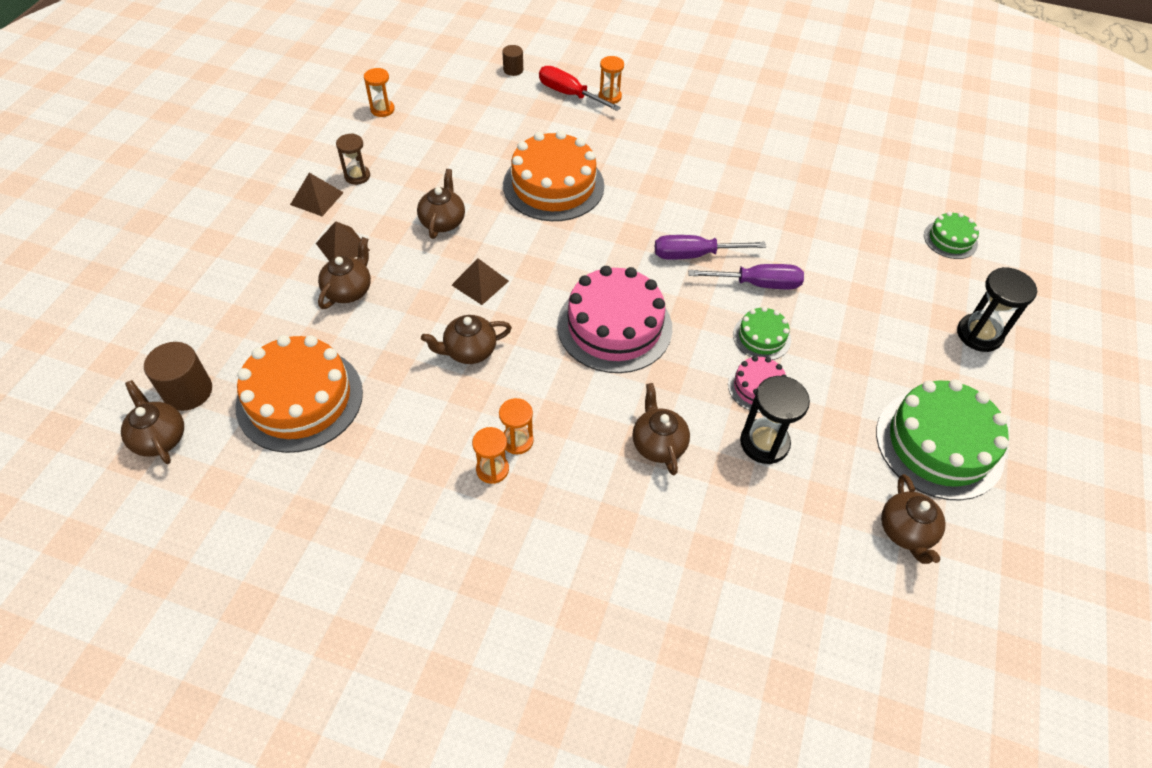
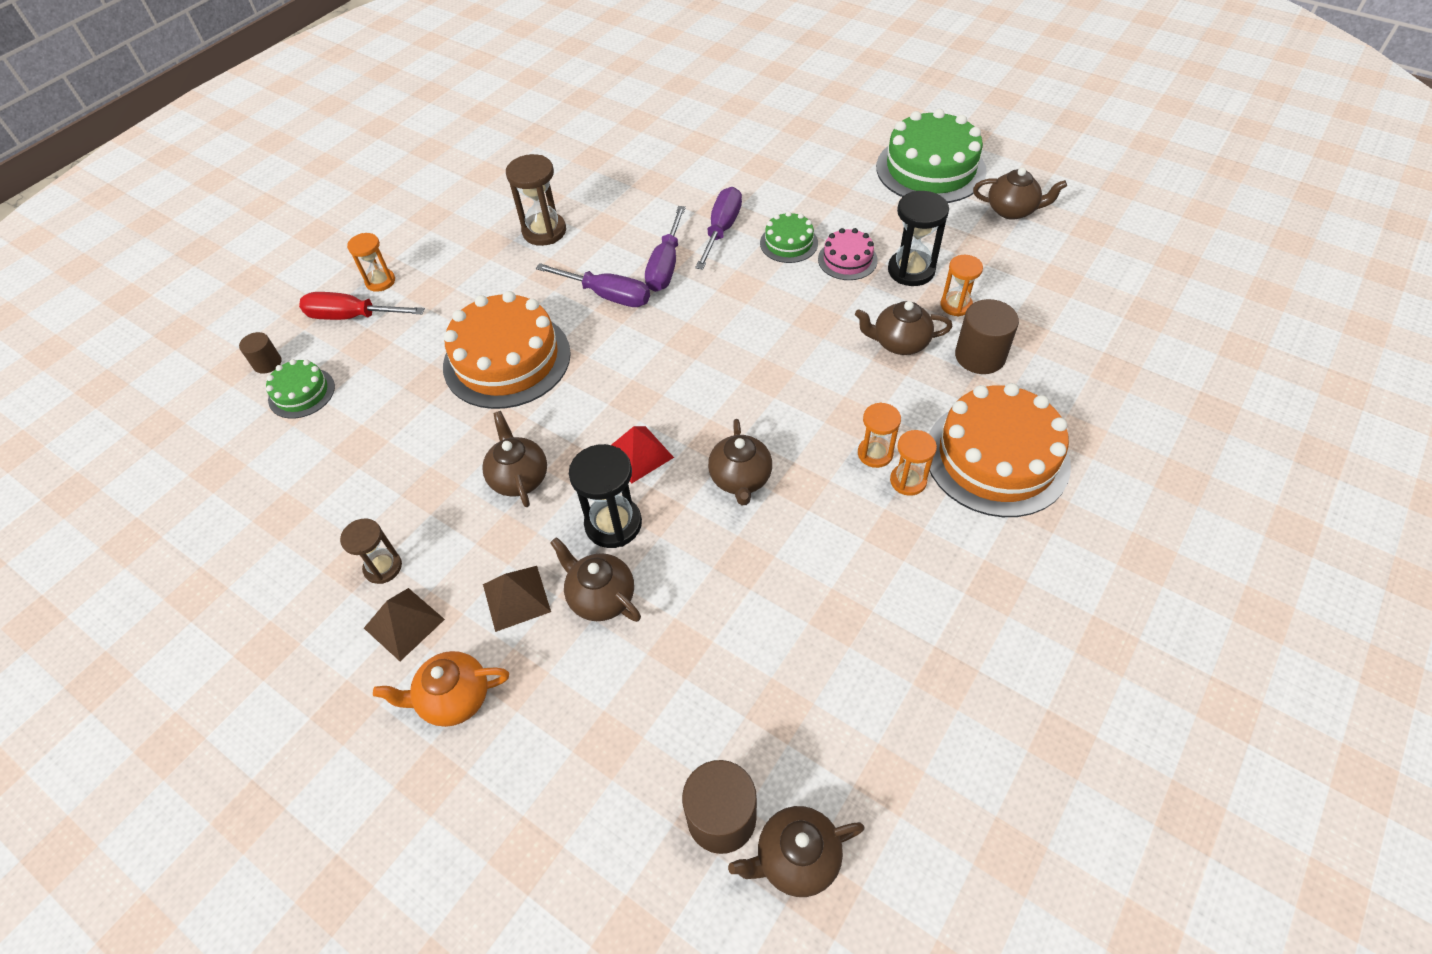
camera: 70 degrees left, 0 degrees up
(266, 237) = (454, 698): none -> orange teapot
(300, 399) = (769, 669): orange cake -> orange cake (996, 457)
(382, 109) = (256, 522): orange hourglass -> orange hourglass (956, 305)
(443, 221) = (519, 478): brown teapot -> brown teapot turned 45 degrees clockwise
(480, 283) = (638, 454): brown pyramid -> red pyramid
(569, 94) = (352, 317): red screwdriver -> red screwdriver turned 45 degrees clockwise
(614, 326) = (742, 346): pink cake -> none
(643, 226) = (607, 295): none -> purple screwdriver
(663, 515) = (980, 356): none -> brown cylinder
(703, 169) = (544, 231): none -> brown hourglass
(950, 239) = (712, 99): green cake -> green cake (301, 393)
(979, 334) = (823, 115): black hourglass -> black hourglass (613, 524)

